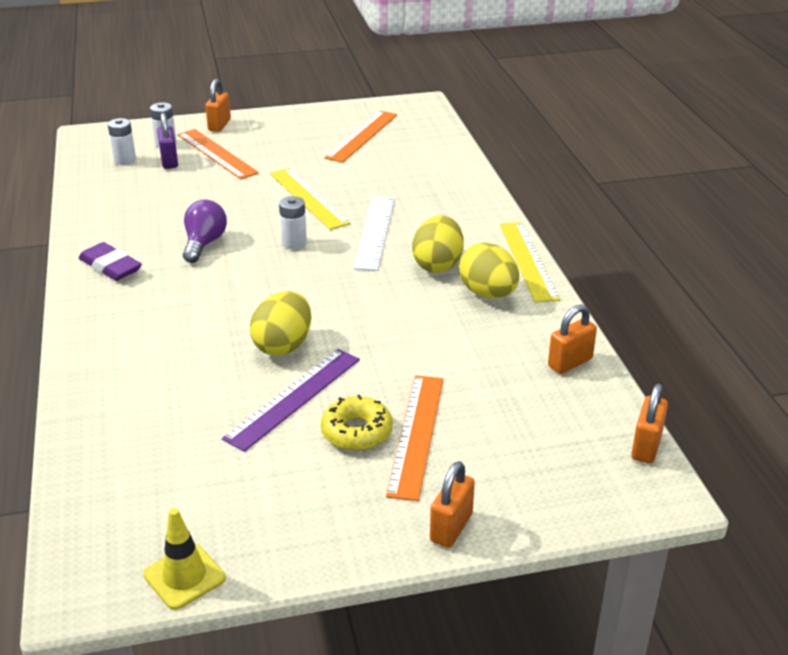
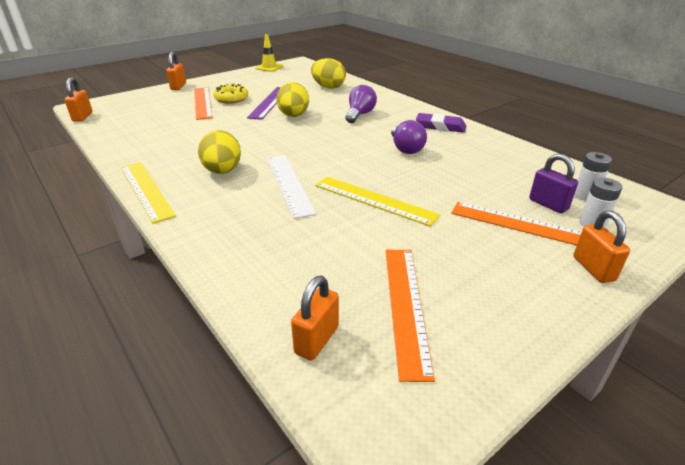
camera: 155 degrees right, 0 degrees up
(183, 320) = (360, 115): none -> purple light bulb
(294, 243) = (344, 162): white battery -> none
(488, 293) = (177, 161): yellow egg -> yellow egg (328, 87)
(570, 363) = (118, 138): orange padlock -> orange padlock (317, 340)

